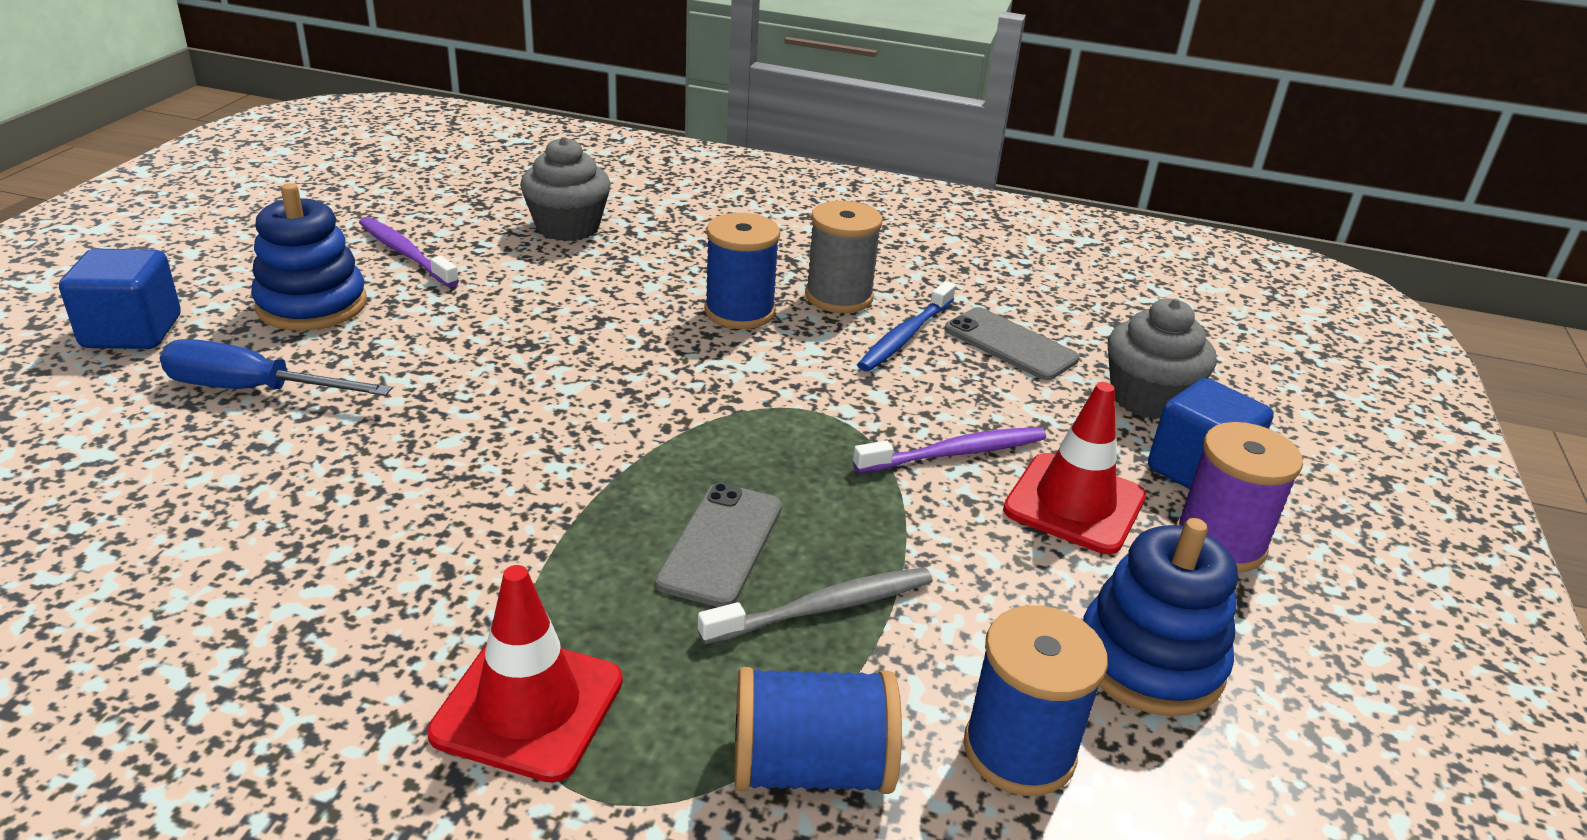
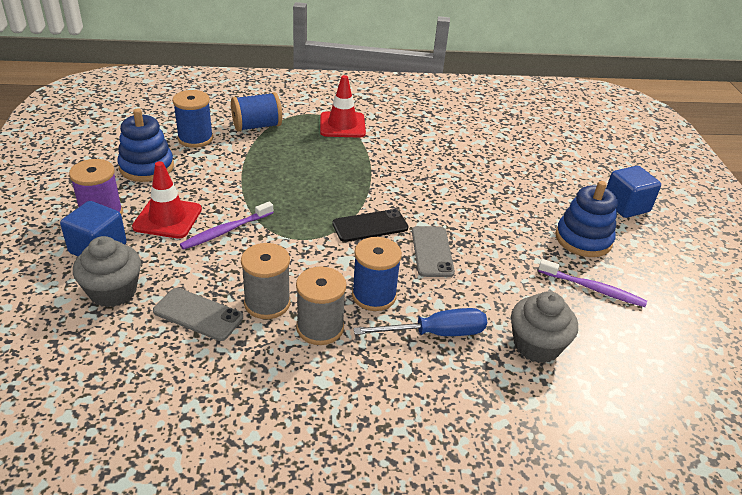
camera: 160 degrees right, 5 degrees up
(253, 390) = (540, 192): blue screwdriver -> blue screwdriver (436, 333)
(671, 404) = (370, 226): none -> black phone
(721, 544) = (313, 174): grey phone -> grey phone (432, 251)
(824, 608) = (266, 162): grey toothbrush -> none
(905, 336) = (267, 303): blue toothbrush -> grey spool

